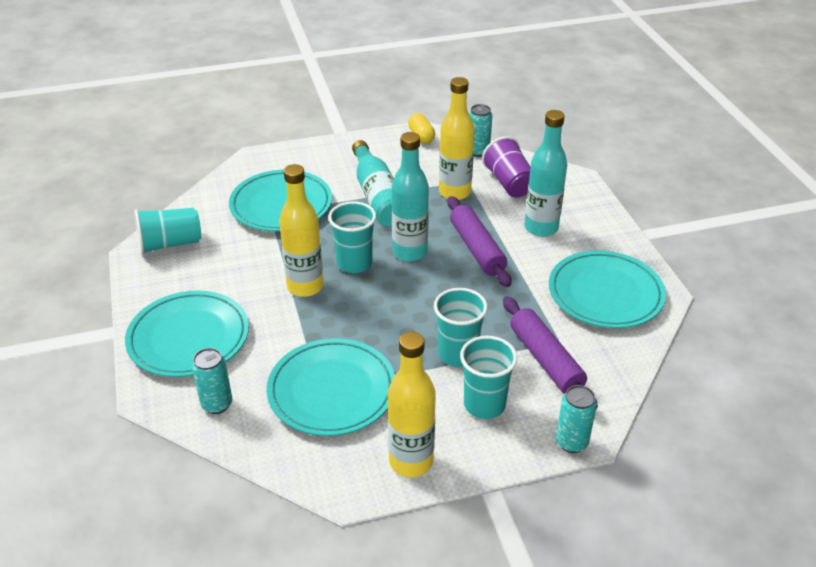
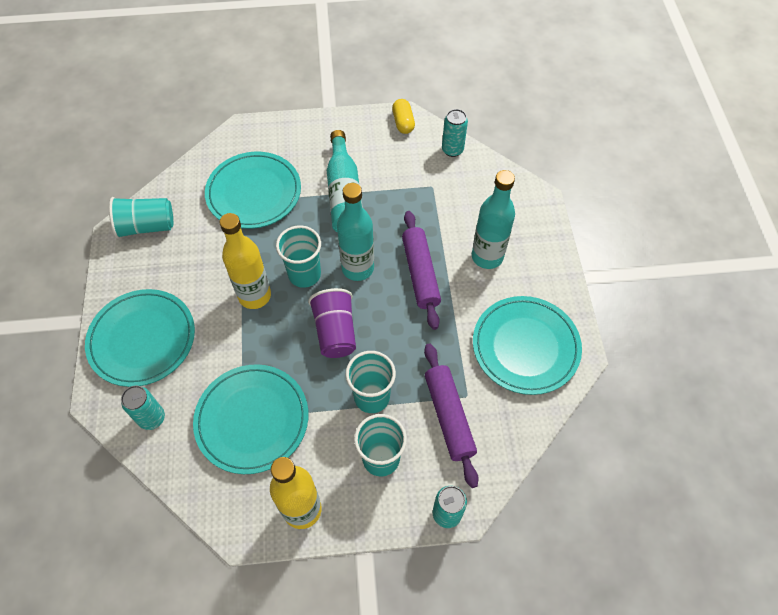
camera: 10 degrees right, 20 degrees up
(454, 192) = (417, 200): yellow bottle -> none
(509, 183) = (472, 195): purple cup -> purple cup (335, 332)

